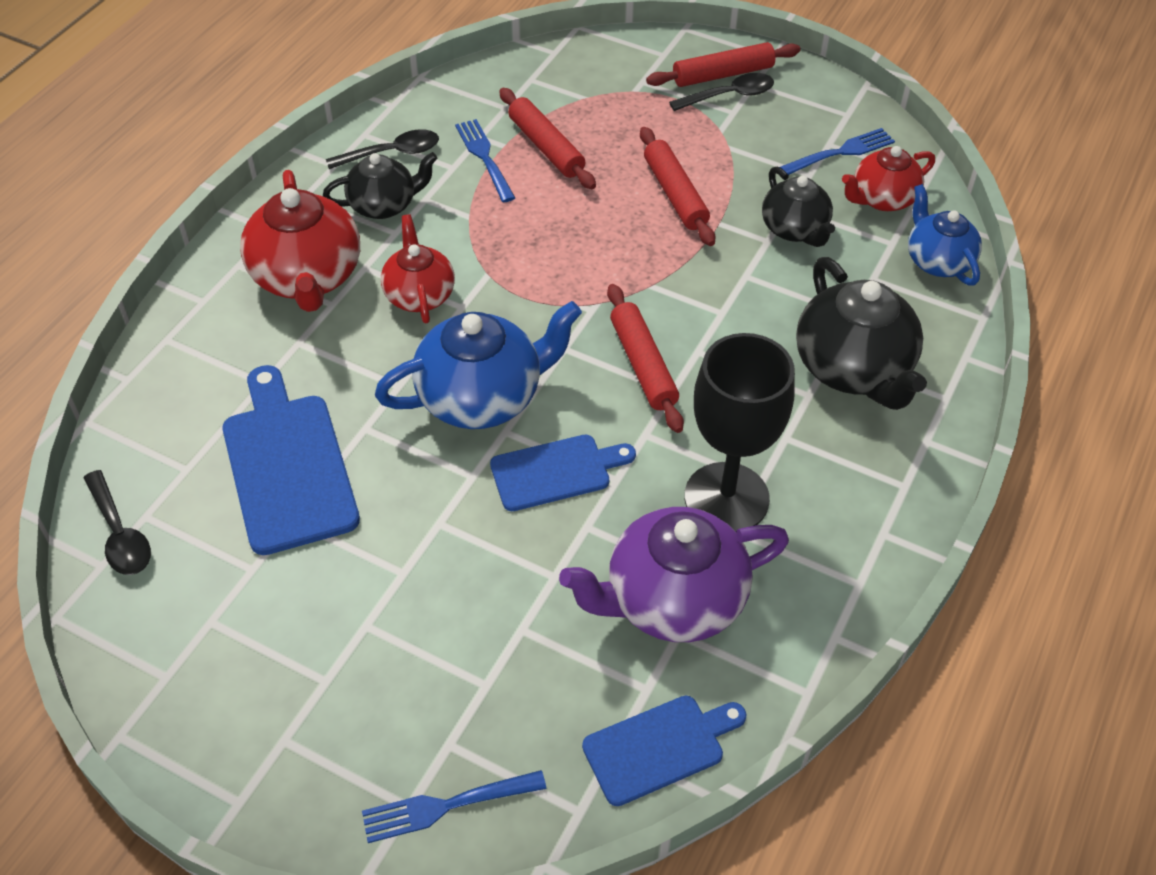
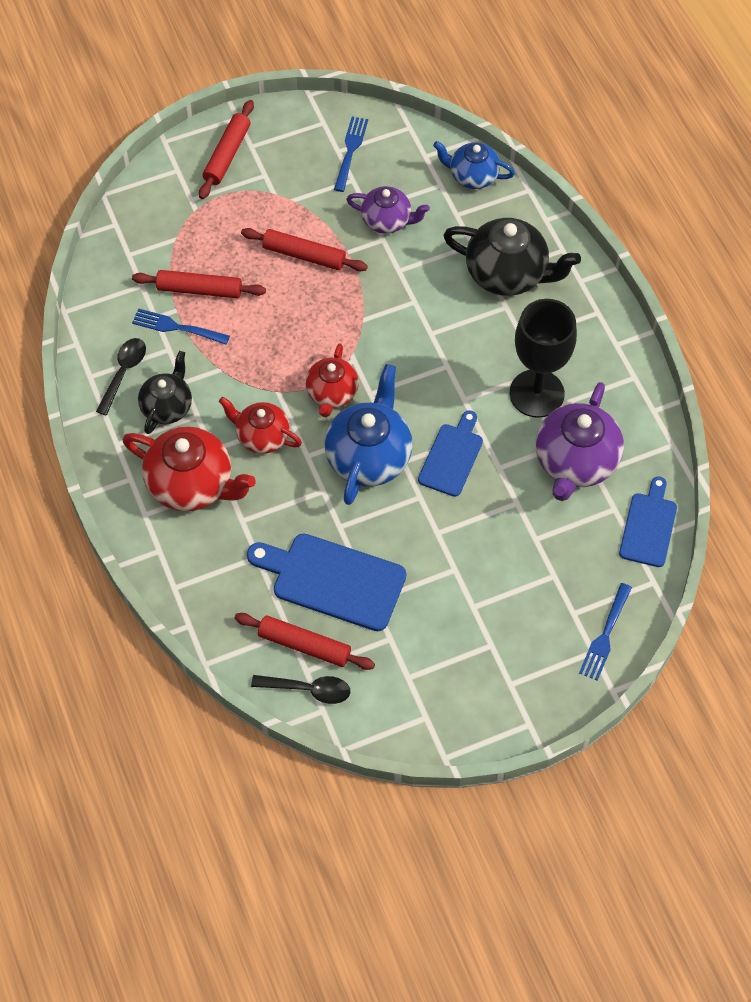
camera: 50 degrees left, 10 degrees up
(643, 365) = (417, 365): red rolling pin -> red rolling pin (304, 645)
(729, 95) = (249, 166): black spoon -> none
(794, 229) = (387, 220): black teapot -> purple teapot
(882, 199) = (404, 162): red teapot -> red teapot (332, 393)

